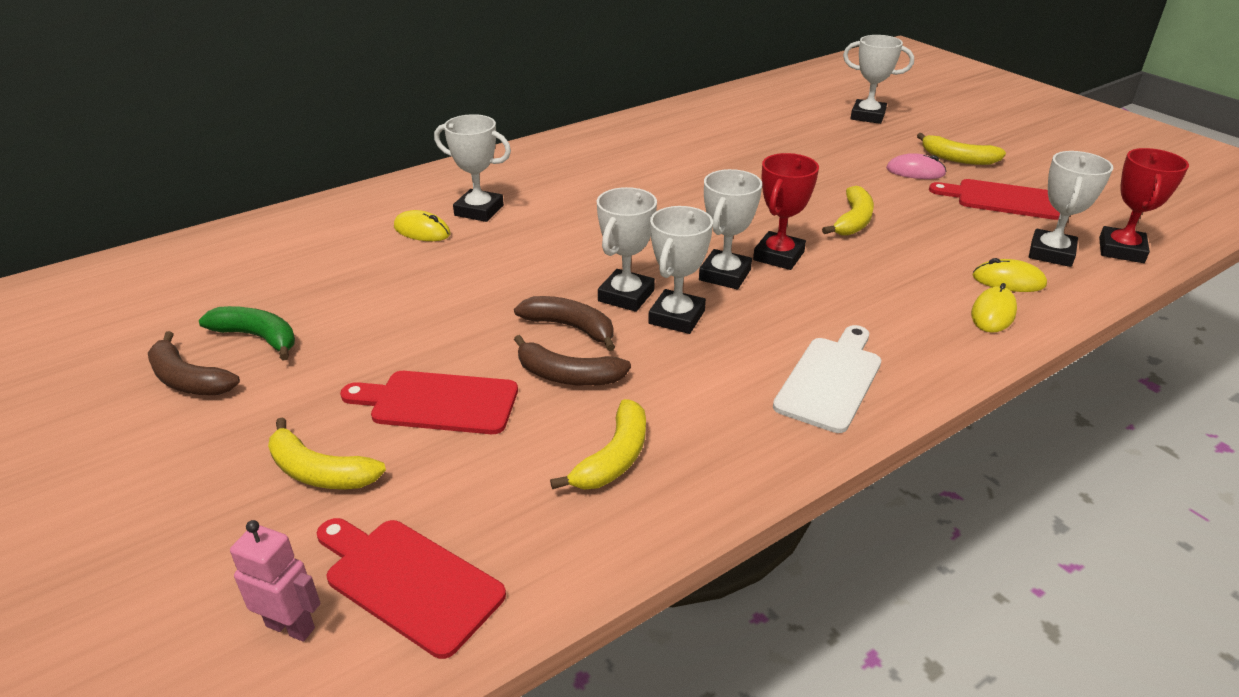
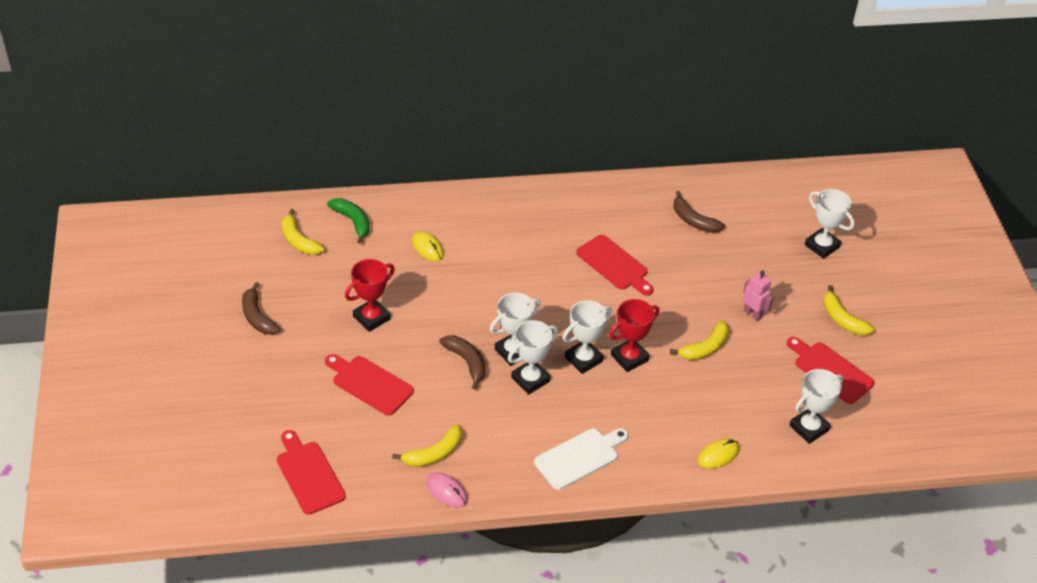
camera: 25 degrees right, 10 degrees up
(258, 337) = (301, 300): green banana -> green banana (352, 221)
(291, 626) = (254, 473): pink robot -> pink robot (753, 314)
(319, 472) = (296, 401): yellow banana -> yellow banana (298, 240)
(479, 210) = (472, 242): white trophy -> none
(567, 376) = (444, 394): brown banana -> brown banana (693, 220)
(673, 183) = (614, 265): none -> red cutting board
(915, 171) = (796, 319): pink mouse -> pink mouse (446, 491)
(1008, 281) = (755, 437): yellow mouse -> none
(1121, 250) = (860, 445): red trophy -> red trophy (371, 318)

